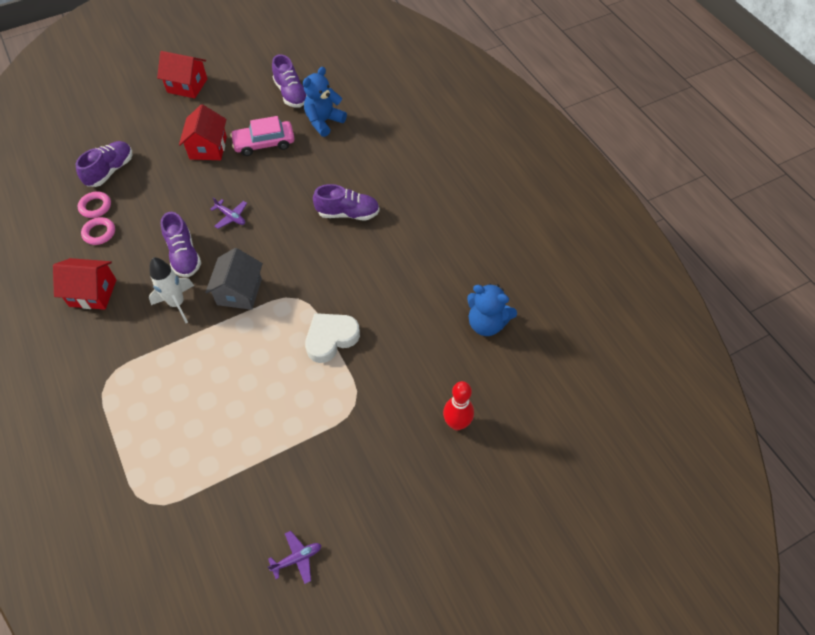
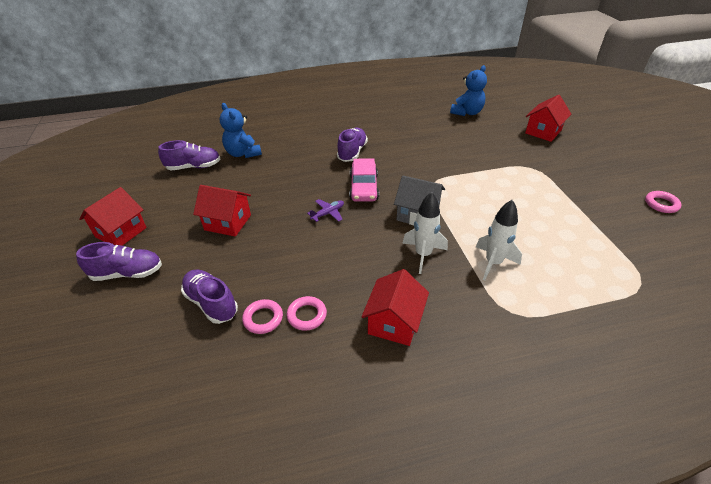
camera: 75 degrees left, 15 degrees down
(170, 364) = (493, 263): none -> white rocket
(184, 255) = (364, 247): purple shoe -> purple shoe (128, 273)
(264, 143) = (246, 187): pink car -> pink car (363, 187)
(297, 558) = (661, 204): purple plane -> pink ring
(331, 339) = (473, 172): white heart -> none
(457, 423) = (543, 132): red bowling pin -> red house

